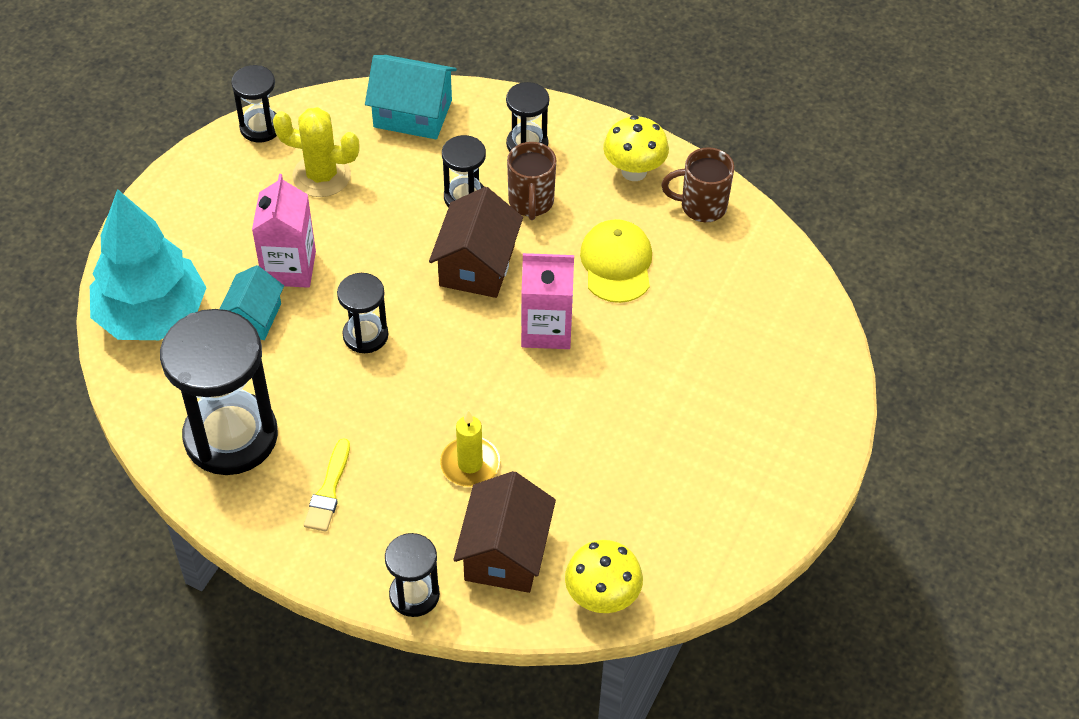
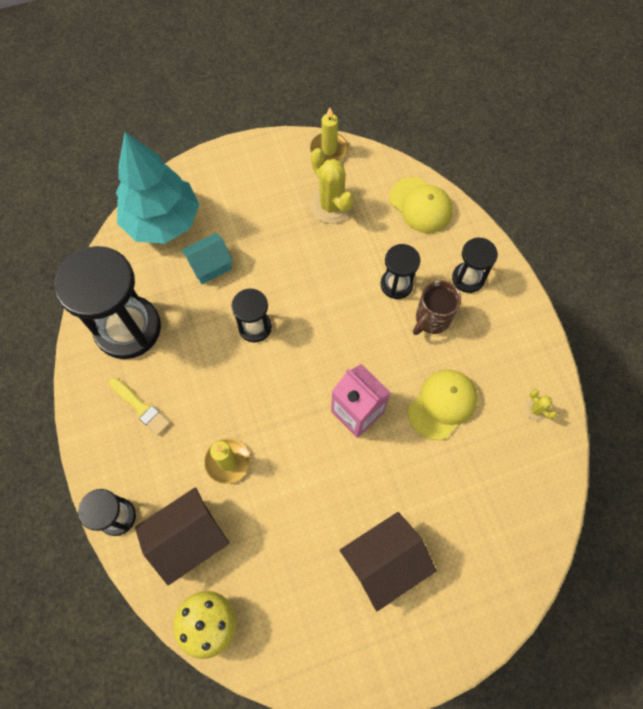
camera: 45 degrees right, 15 degrees up
(260, 127) = (329, 149): black hourglass -> yellow candle
(289, 268) = (257, 250): pink carton -> none
(329, 490) = (141, 407): yellow brush -> yellow brush turned 105 degrees counterclockwise
(412, 114) = (420, 205): turquoise house -> yellow cap
(477, 265) = (359, 335): brown house -> brown house (384, 562)
(634, 171) = (516, 350): yellow mushroom -> none
(701, 206) = (535, 410): brown mug -> yellow cactus

